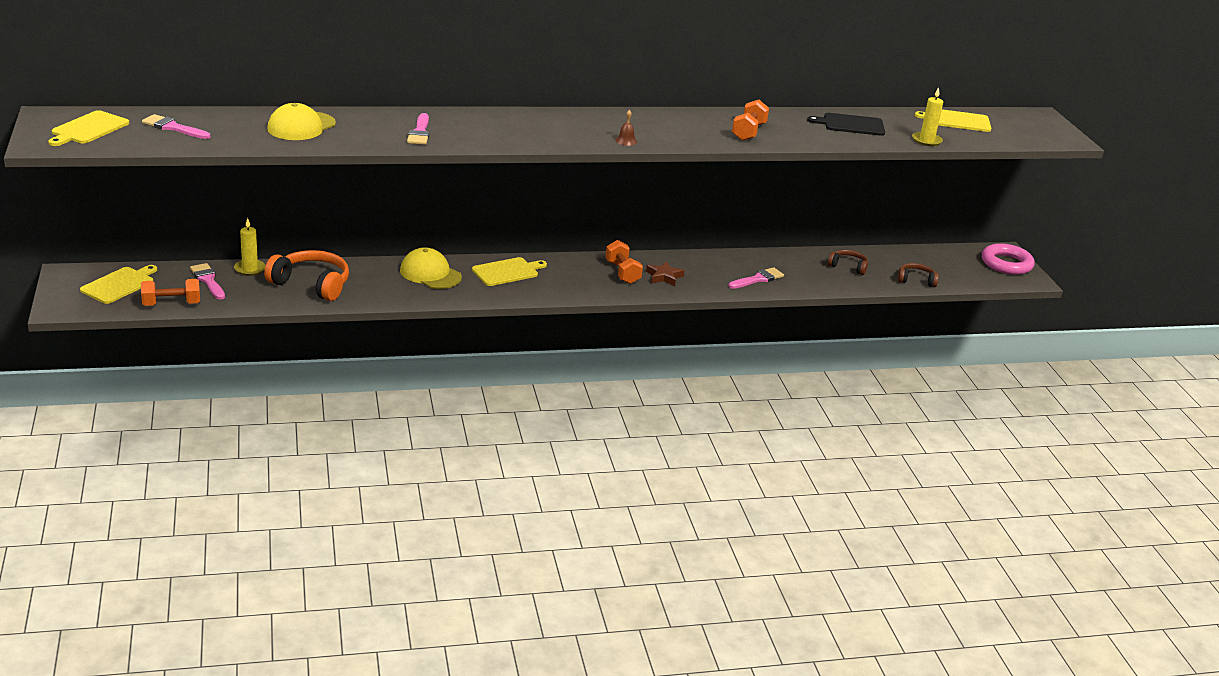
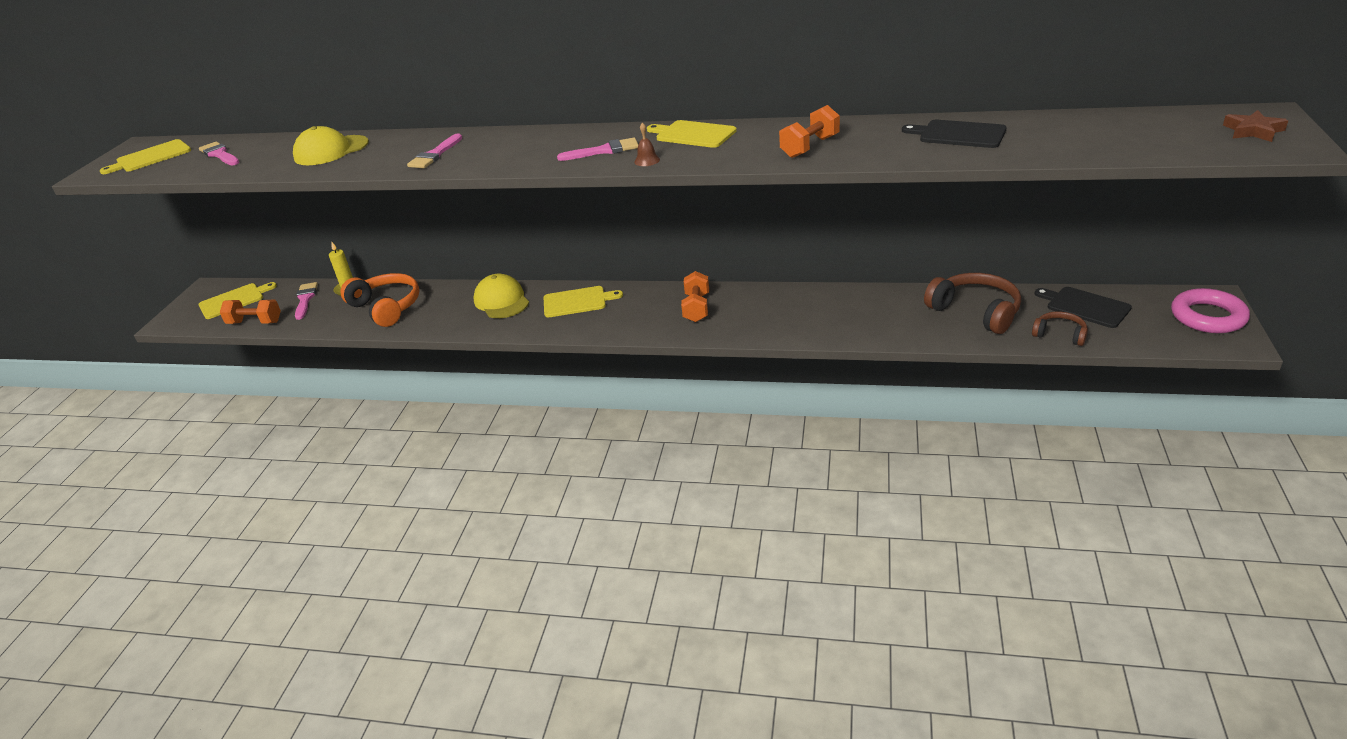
camera: 30 degrees right, 5 degrees up
(664, 277) = (739, 315): brown star -> brown star (1253, 131)
(758, 279) = (849, 323): pink brush -> pink brush (604, 151)
(848, 267) = (975, 312): brown headphones -> brown headphones, size x1.81
(923, 260) = (1085, 306): none -> black cutting board
(926, 141) = (1056, 154): yellow candle -> none
(957, 120) = (1124, 125): yellow cutting board -> yellow cutting board (693, 134)

